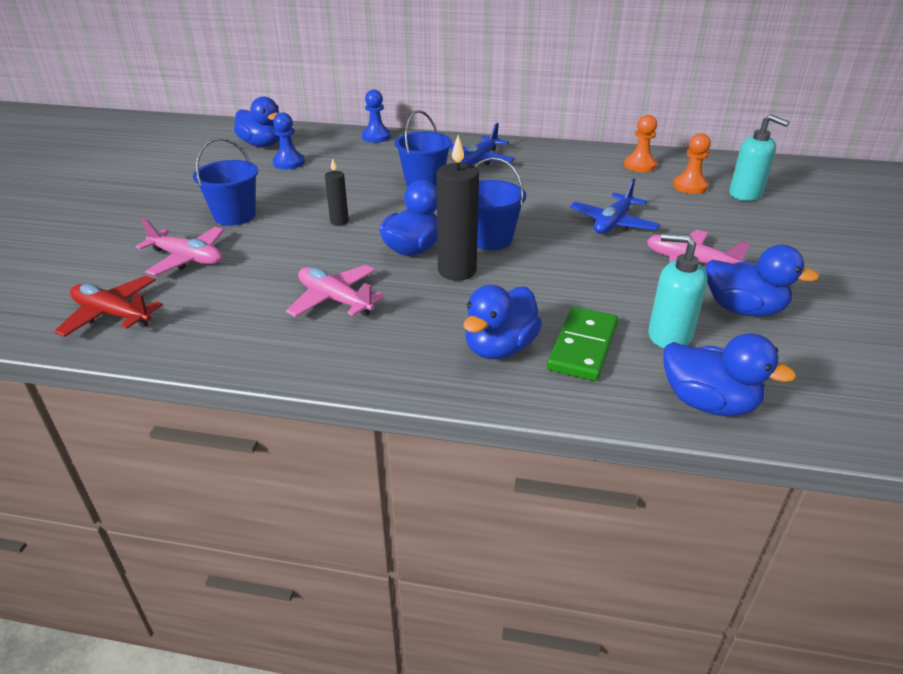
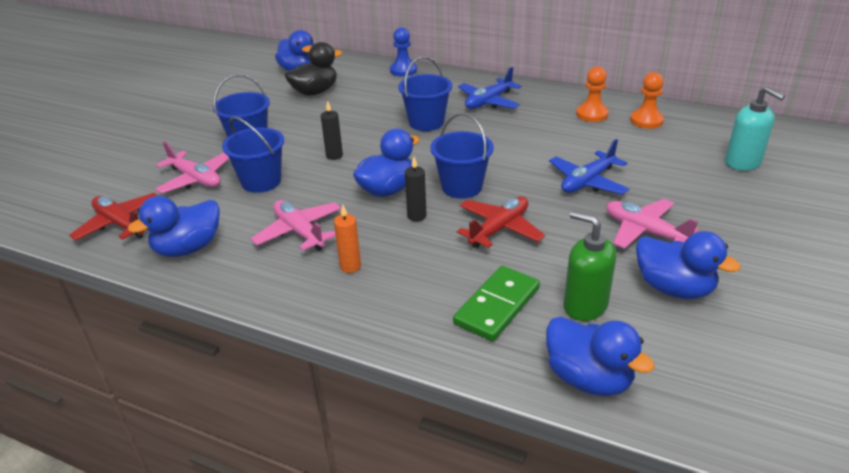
camera: 15 degrees right, 0 degrees up
(267, 254) = (261, 181): none -> blue bucket
(289, 163) = (315, 92): blue pawn -> black duck
(409, 327) = (350, 266): none -> orange candle
(457, 271) = (416, 216): black candle -> black candle, size x0.54
(499, 348) = (421, 297): blue duck -> blue duck (188, 248)
(548, 274) = (499, 229): none -> red plane
(669, 335) = (585, 305): turquoise soap dispenser -> green soap dispenser
(690, 186) = (687, 148): orange pawn -> orange pawn (592, 114)

